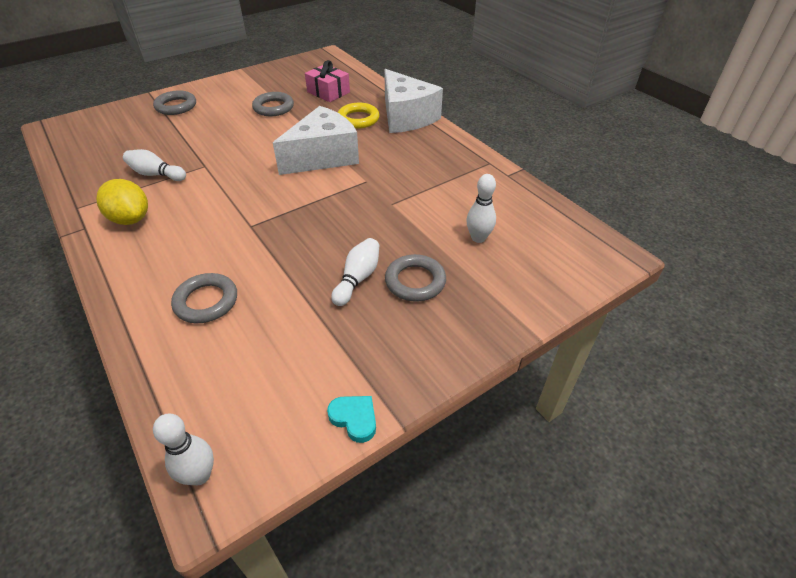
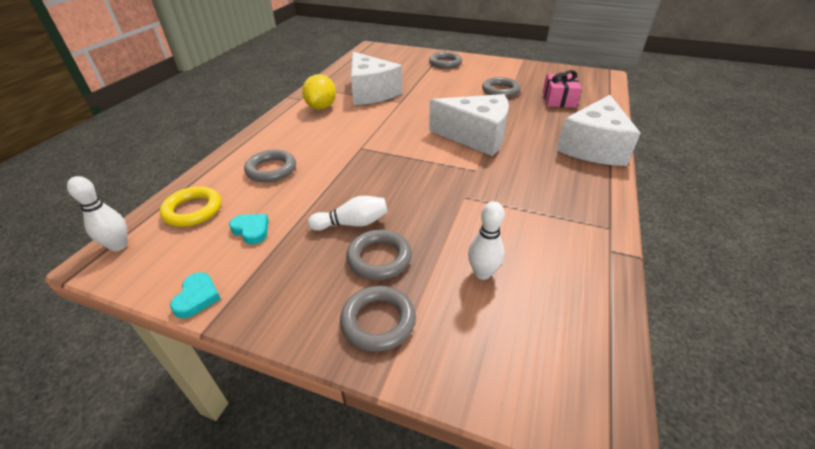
camera: 55 degrees right, 5 degrees down
(156, 174) = (371, 92): white bowling pin -> white cheese
(295, 350) = (251, 230): none -> turquoise heart
(358, 119) = (548, 128): yellow ring -> yellow ring (193, 210)
(478, 310) = (378, 321): none -> grey ring

